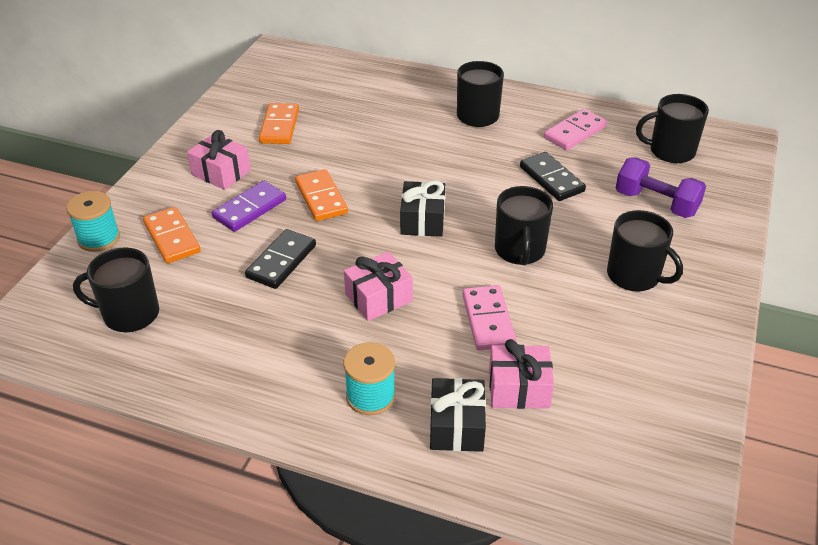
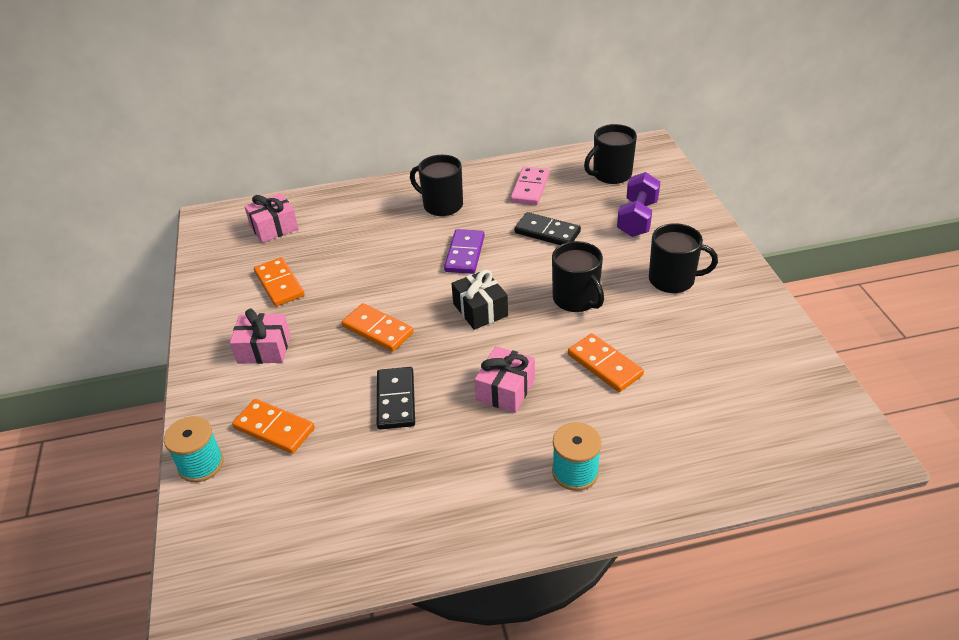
camera: 30 degrees left, 0 degrees up
(129, 314) = (301, 517): black mug -> none
(249, 209) = (322, 368): purple domino -> purple domino (464, 254)
(456, 426) = (659, 459): black gift -> none
(488, 320) = (605, 365): pink domino -> orange domino
(519, 388) = (674, 405): pink gift -> pink gift (274, 228)
(656, 203) = (637, 218): purple dumbbell -> purple dumbbell turned 75 degrees counterclockwise

